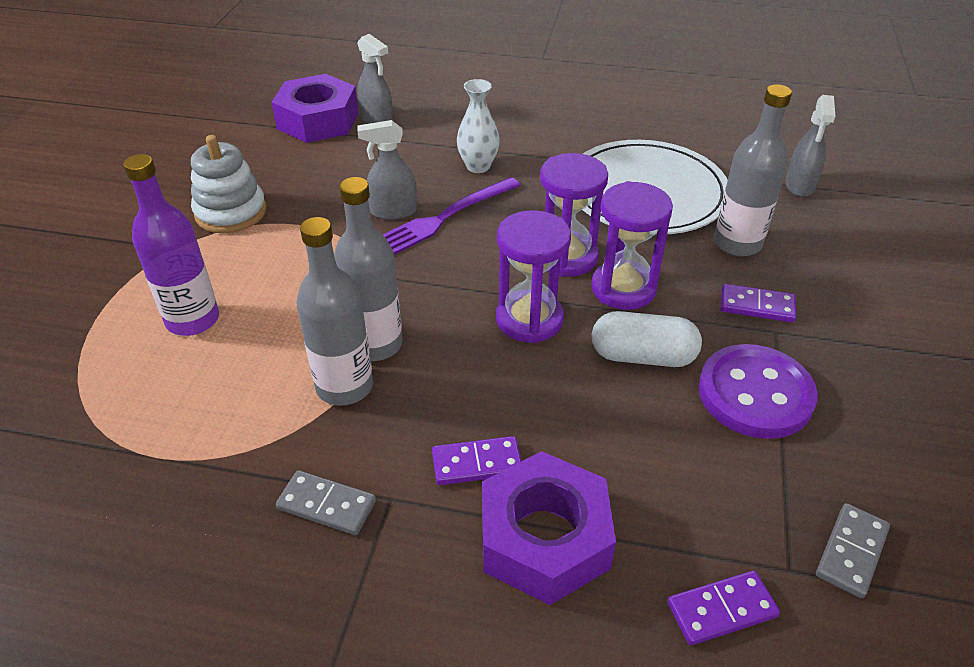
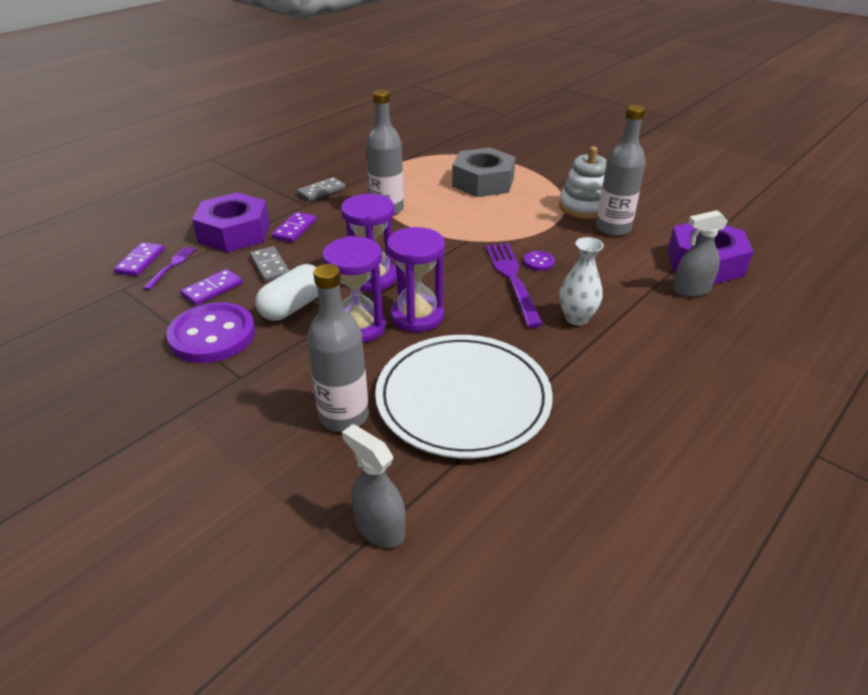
camera: 120 degrees right, 5 degrees down
(193, 320) = (483, 182): purple bottle -> grey nut
(375, 344) = (408, 224): grey bottle -> grey bottle (613, 228)
(393, 211) = (538, 262): grey spray bottle -> purple button
(692, 552) = (171, 266): none -> purple fork
(757, 306) = (271, 382): purple domino -> purple domino (212, 289)
(851, 552) = (98, 311): grey domino -> grey domino (270, 266)

